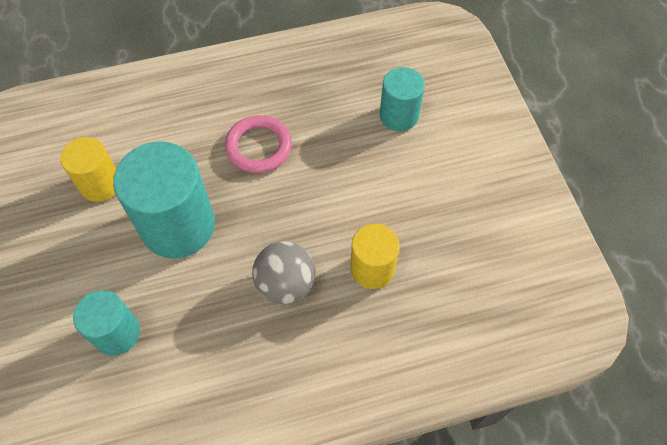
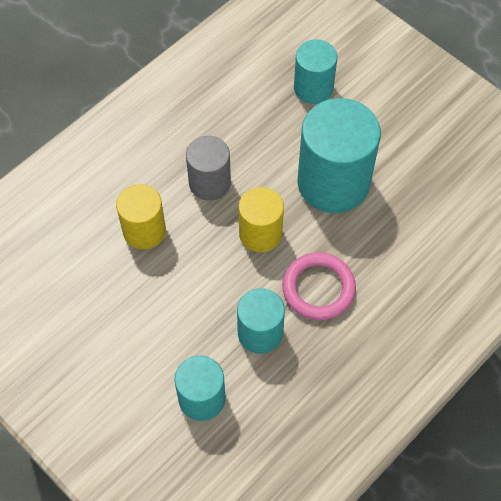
camera: 150 degrees right, 0 degrees up
(100, 184) = (429, 181): yellow cylinder -> yellow cylinder (260, 233)
(285, 284) = (209, 183): grey ball -> grey cylinder
(326, 138) = (260, 333): none -> turquoise cylinder

